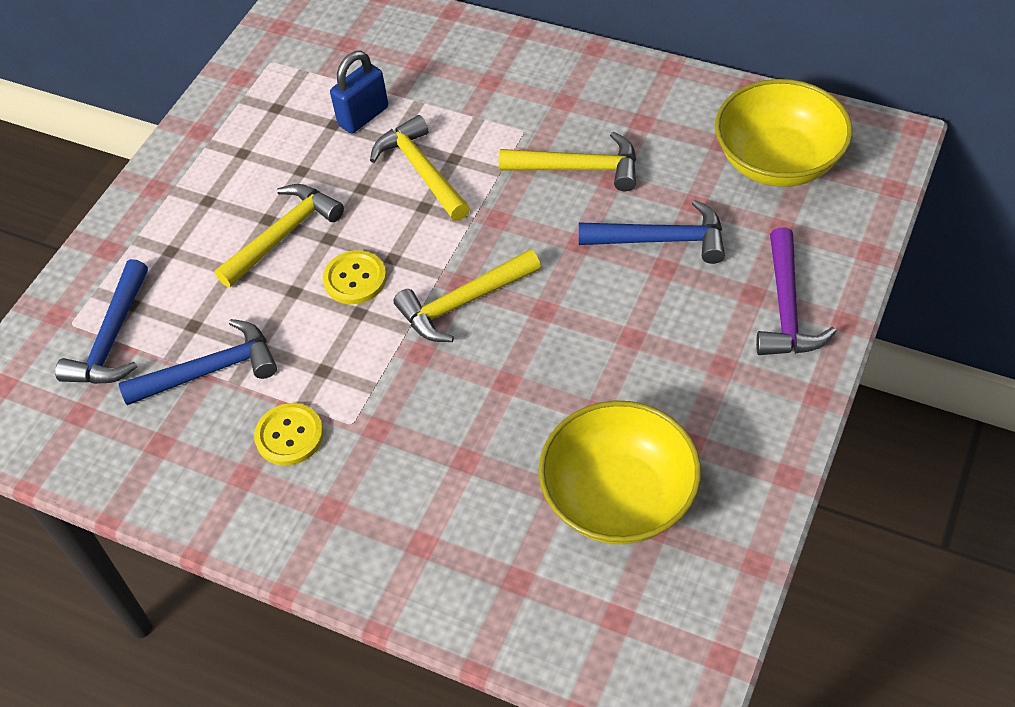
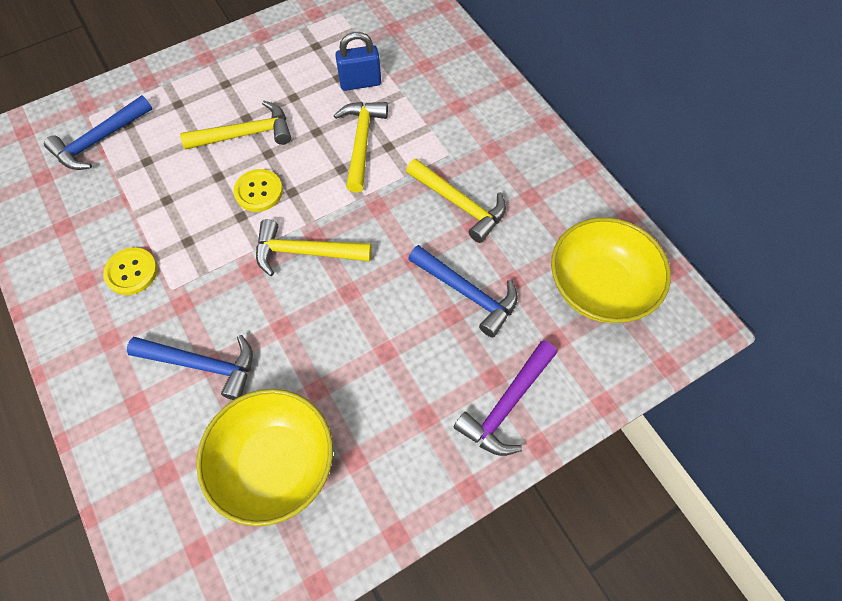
camera: 30 degrees right, 10 degrees up
(210, 370) = (129, 197): blue hammer -> blue hammer (203, 364)

